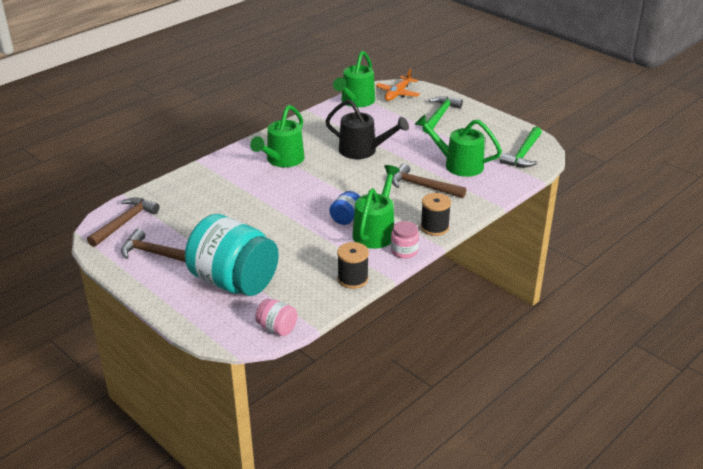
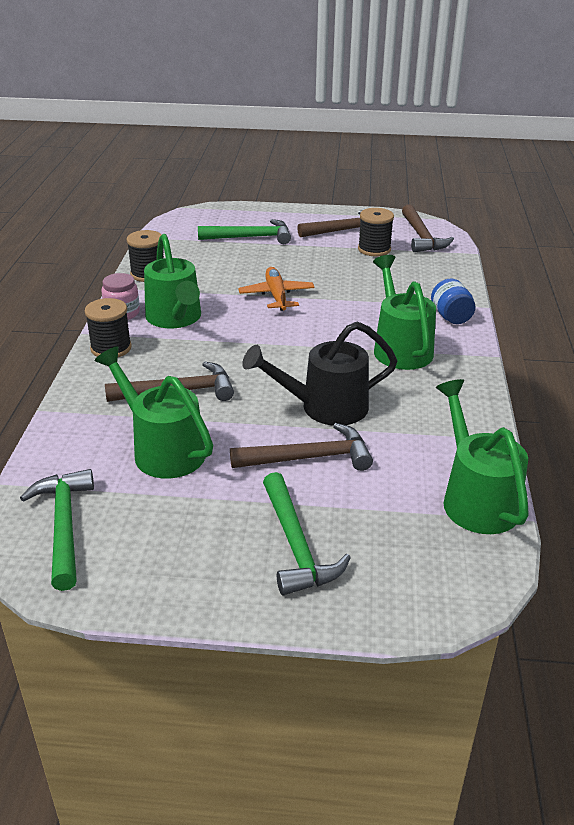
camera: 140 degrees right, 0 degrees up
(175, 227) = (374, 249): none -> black spool
(234, 282) = (251, 237): turquoise jar -> green hammer
(277, 328) = (170, 227): pink jar -> none
(346, 218) = (225, 318): blue jar -> blue jar (451, 317)
(398, 93) = (441, 564): orange plane -> orange plane (277, 296)
(398, 136) = (309, 458): none -> brown hammer
(457, 164) = (161, 449): green watering can -> green watering can turned 120 degrees counterclockwise

